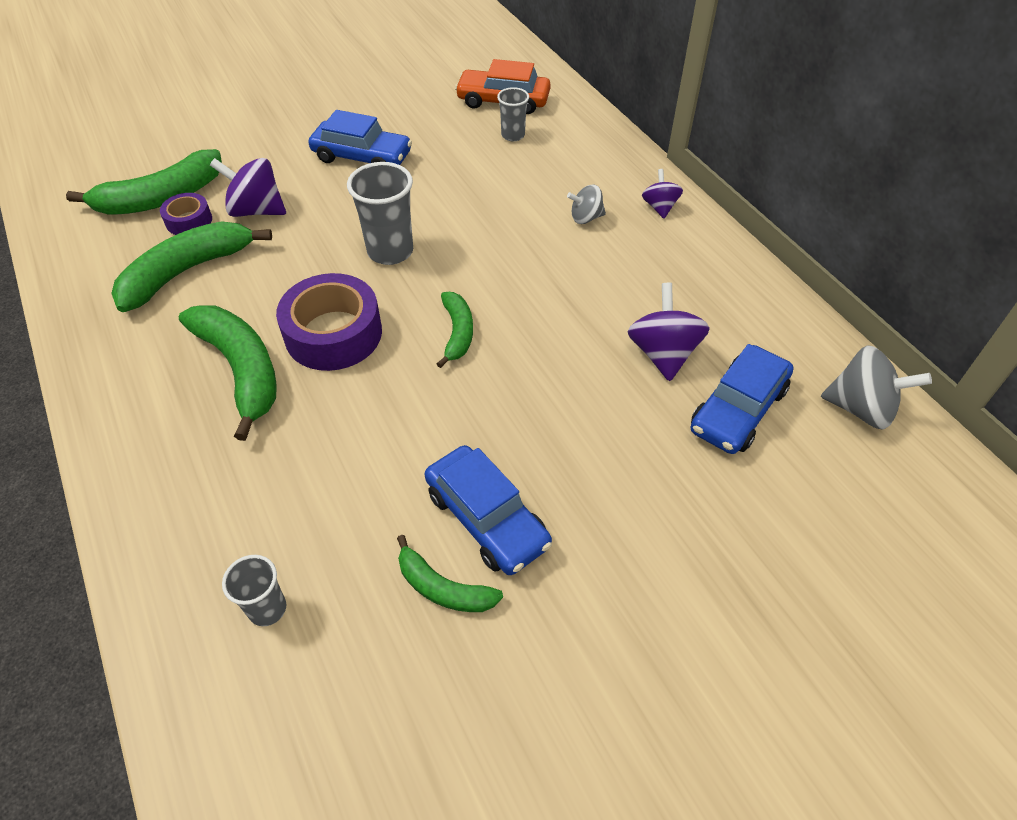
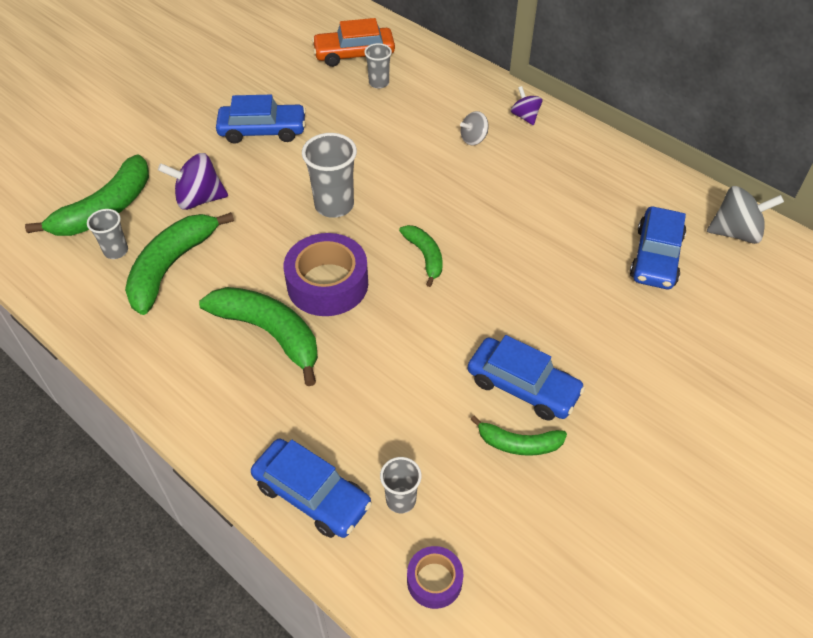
camera: 20 degrees left, 0 degrees up
(144, 242) = (116, 251): none -> grey cup
(175, 567) = (312, 495): none -> blue car
(189, 221) = (144, 223): purple tape -> purple tape (434, 580)
(663, 353) = (584, 230): purple spinning top -> none

